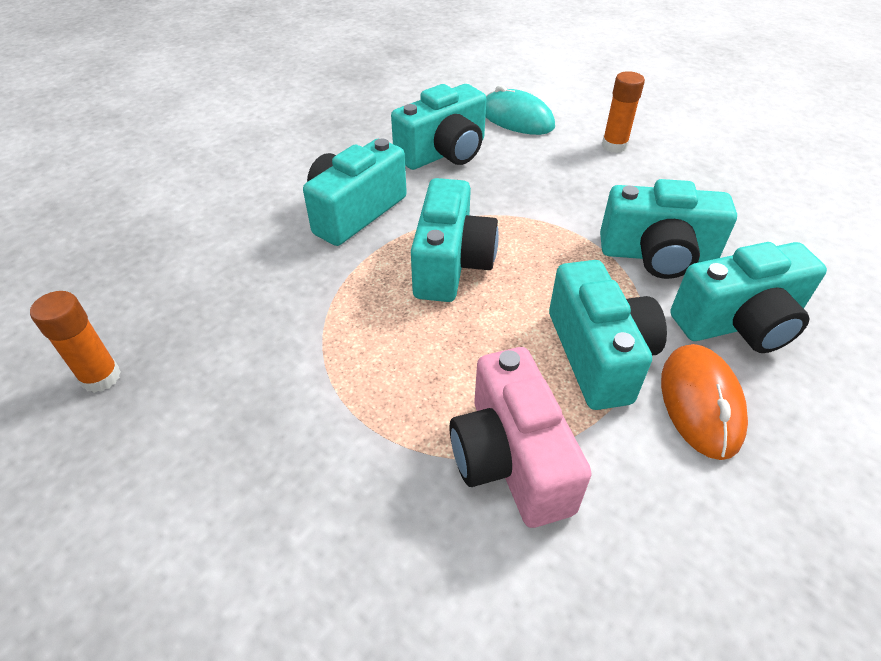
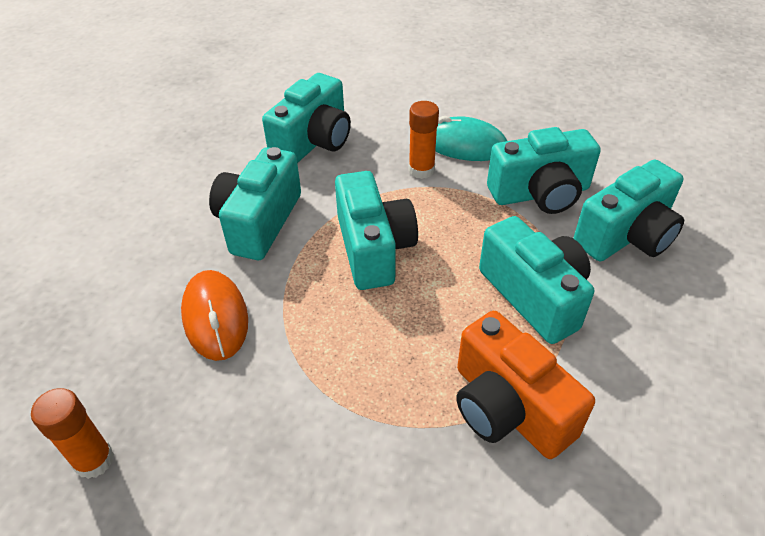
camera: 20 degrees left, 0 degrees up
(510, 459) = (508, 408): pink camera -> orange camera
(517, 119) = (363, 92): turquoise mouse -> turquoise mouse (464, 145)
(614, 146) = (460, 100): orange glue stick -> orange glue stick (421, 170)
(700, 403) = (628, 312): orange mouse -> orange mouse (215, 317)

